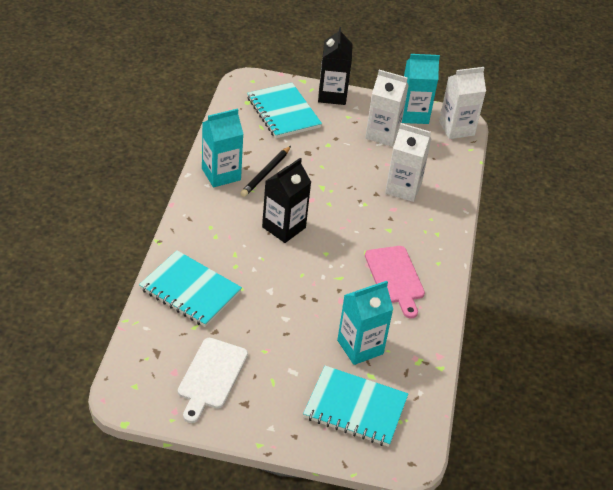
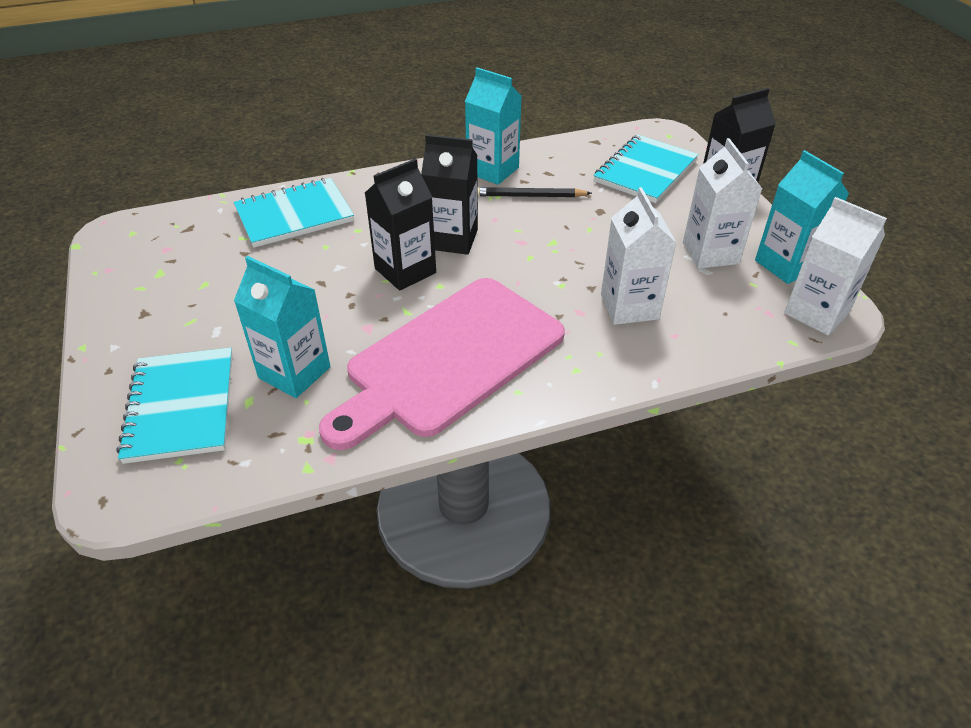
camera: 65 degrees right, 0 degrees up
(190, 290) = (294, 215): turquoise notebook -> turquoise notebook turned 60 degrees clockwise
(211, 376) = (172, 275): white cutting board -> none
(299, 262) = (405, 271): none -> black carton
(395, 278) = (449, 359): pink cutting board -> pink cutting board, size x1.85

